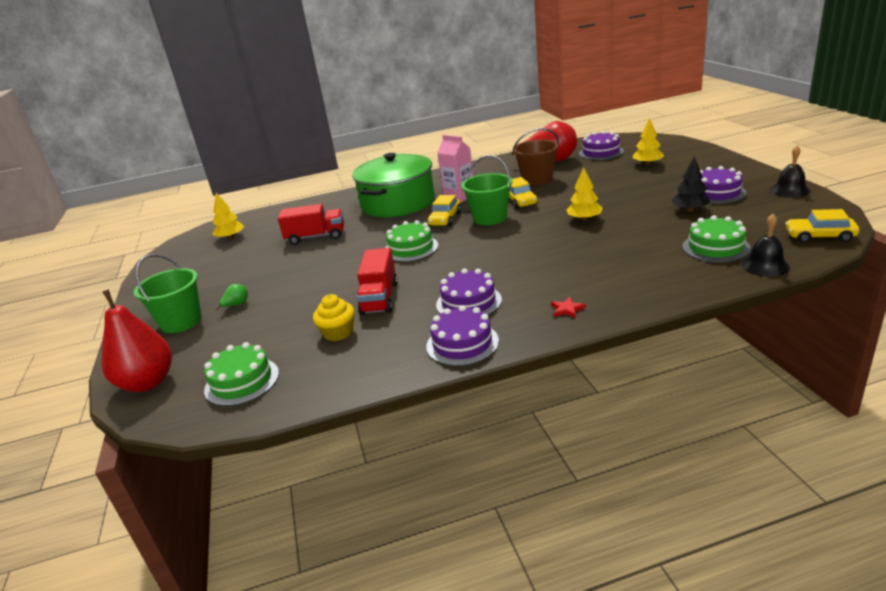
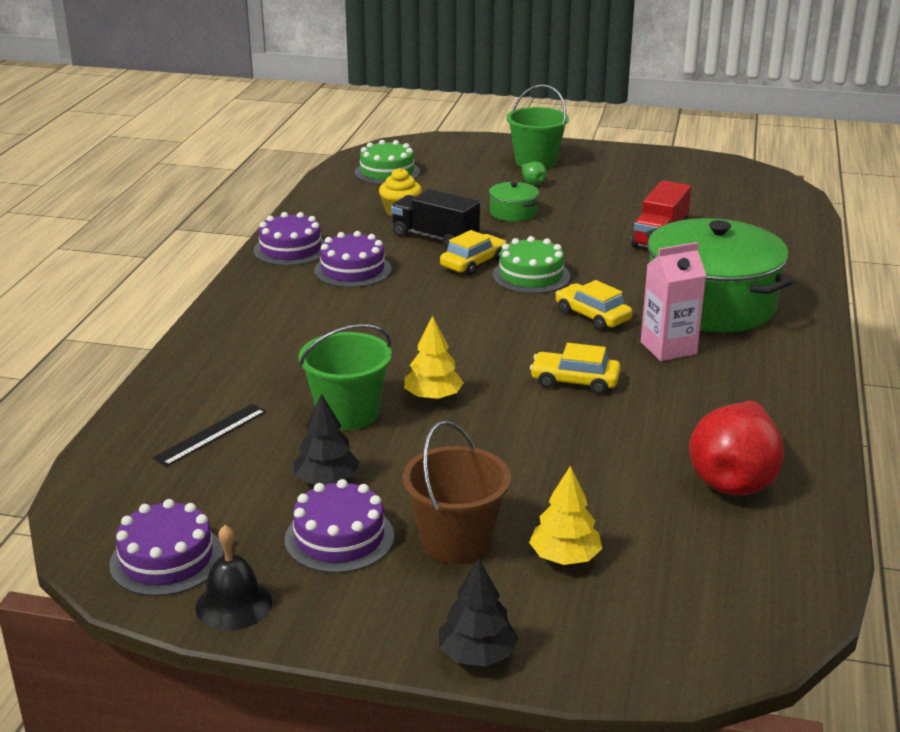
camera: 115 degrees right, 0 degrees up
(148, 382) = (444, 146): red pear -> none
(230, 237) = (737, 198): yellow tree -> none
(307, 290) = (513, 213): none -> green pot
(380, 298) = (435, 237): red truck -> black truck
(490, 218) = (546, 342): green bucket -> green bucket (348, 413)
(537, 179) = (649, 428): brown bucket -> brown bucket (456, 541)
(567, 309) = (257, 305): red star -> none
(601, 152) = (710, 549): purple cake -> purple cake (167, 559)
(715, 247) = (211, 434): green cake -> black ruler
(720, 157) = (477, 655): none -> black tree
(765, 266) = (126, 436): black bell -> none
(819, 236) = (101, 515): yellow car -> yellow car (473, 263)

